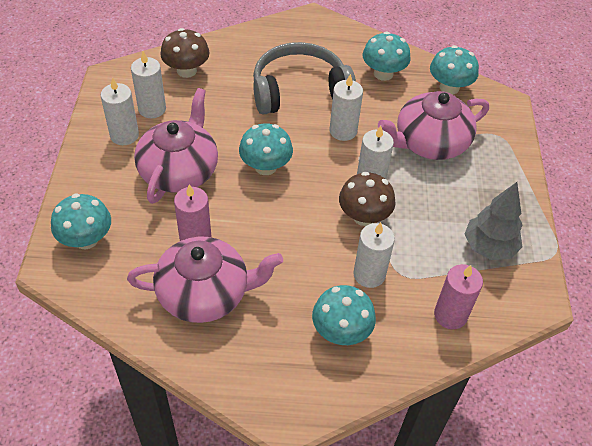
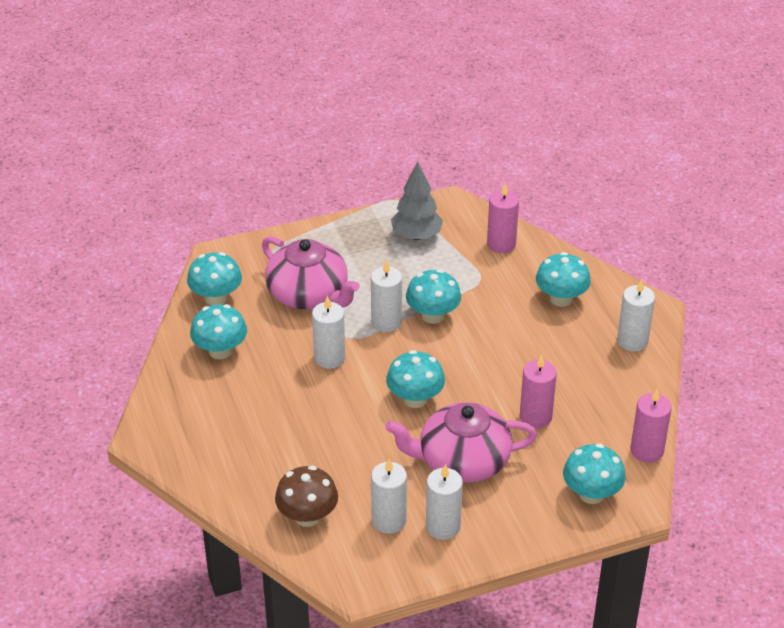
camera: 110 degrees left, 10 degrees down
(102, 304) = (646, 451): none -> pink candle
(205, 293) = (586, 389): pink teapot -> none
(299, 91) = (287, 408): grey headphones -> none
(364, 216) = (433, 315): brown mushroom -> turquoise mushroom
(369, 274) = (494, 297): white candle -> white candle (632, 341)

